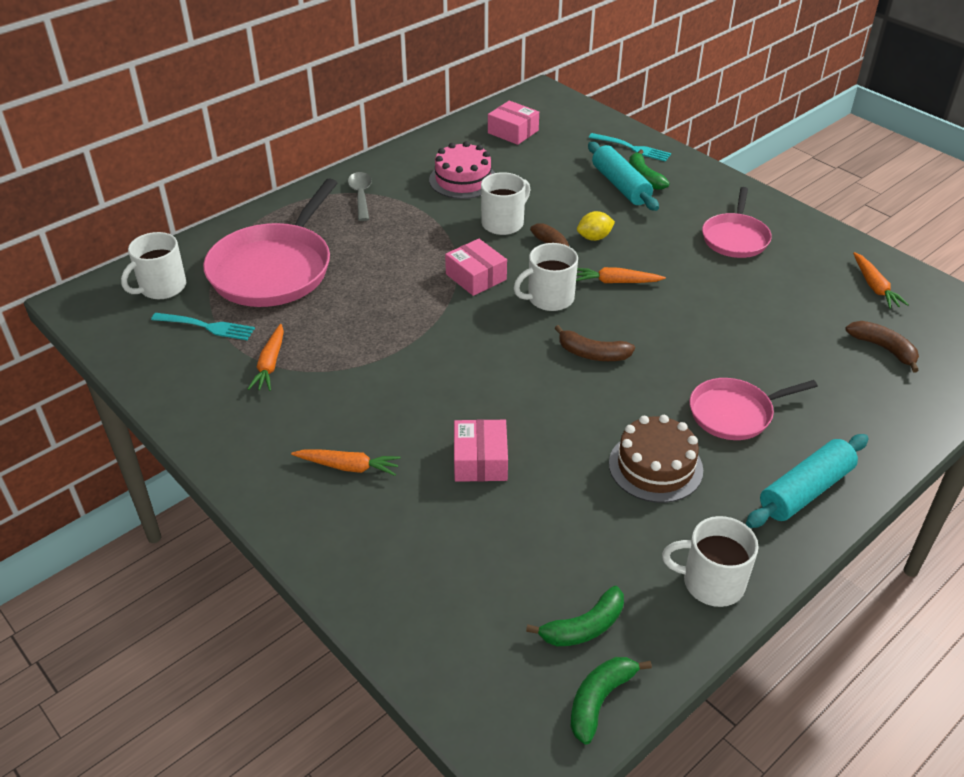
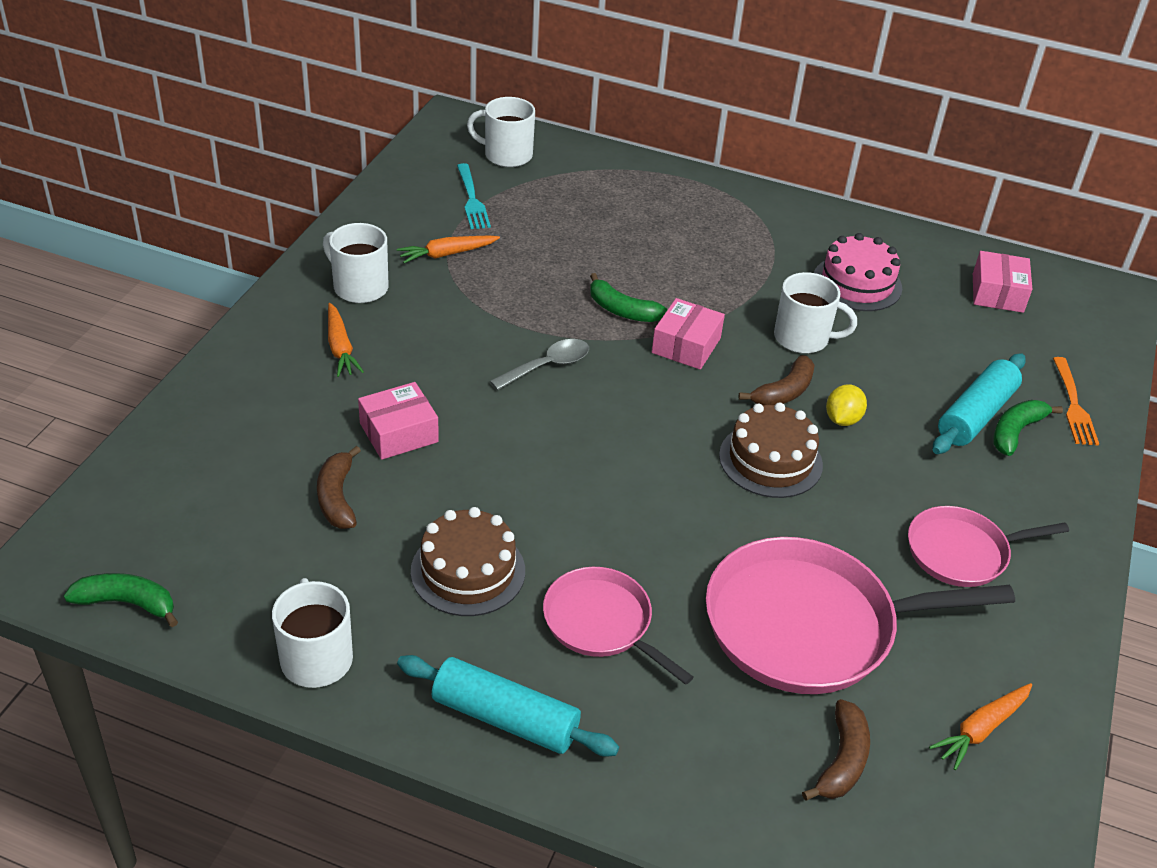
camera: 60 degrees right, 0 degrees up
(274, 269) = (585, 208): pink pan -> pink pan (809, 625)
(361, 196) = (755, 221): grey spoon -> grey spoon (547, 366)
(549, 298) = (694, 412): white mug -> white mug (359, 287)
(584, 627) = (212, 569): green banana -> green banana (622, 310)
(592, 354) = (622, 473): brown banana -> brown banana (337, 497)
(594, 237) = (842, 419): yellow lemon -> yellow lemon turned 75 degrees clockwise
(616, 282) = (770, 460): orange carrot -> brown cake
(631, 148) = (1073, 404): turquoise fork -> orange fork

